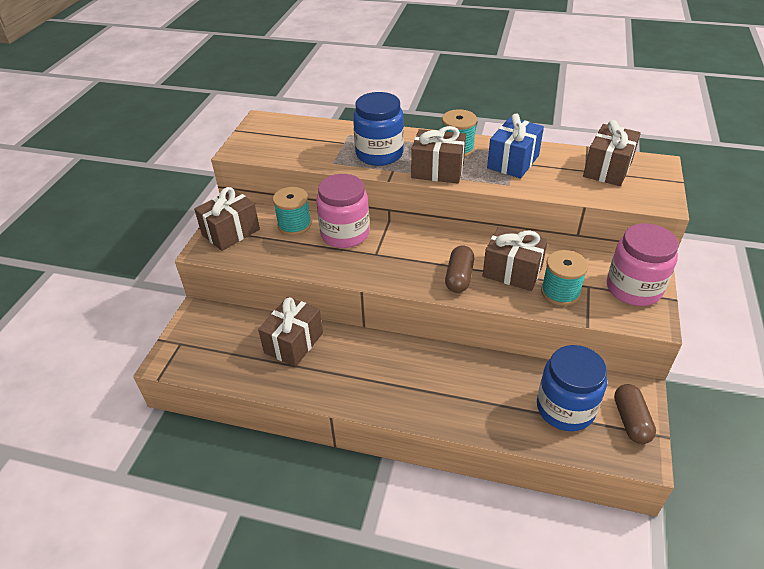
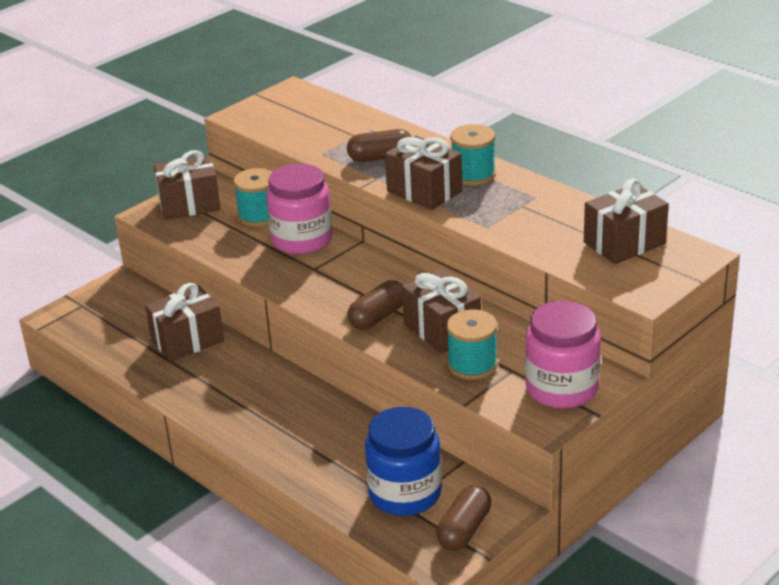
camera: 30 degrees right, 10 degrees down
(379, 154) = (380, 157): blue jar -> brown capsule
(513, 162) = (521, 205): blue gift -> none

